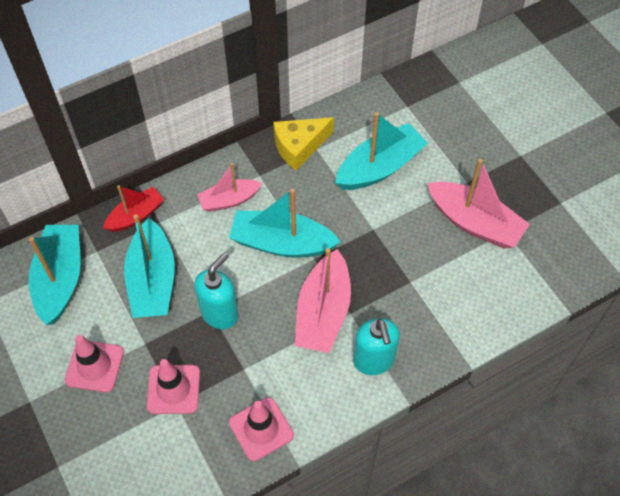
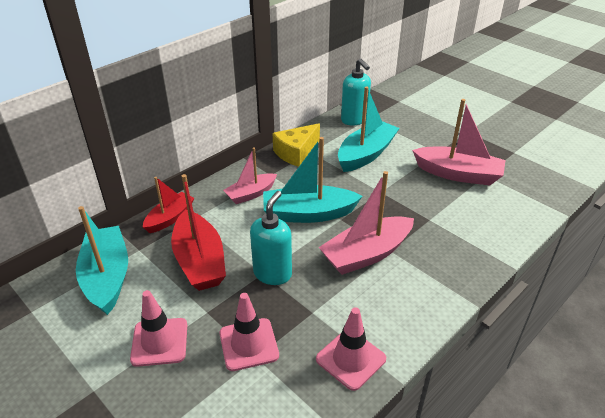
camera: 15 degrees left, 20 degrees down
(152, 280) = (200, 261): turquoise boat -> red boat
(323, 312) = (366, 254): pink boat -> pink boat turned 60 degrees clockwise
(374, 361) = (429, 280): turquoise soap dispenser -> turquoise soap dispenser (354, 120)

